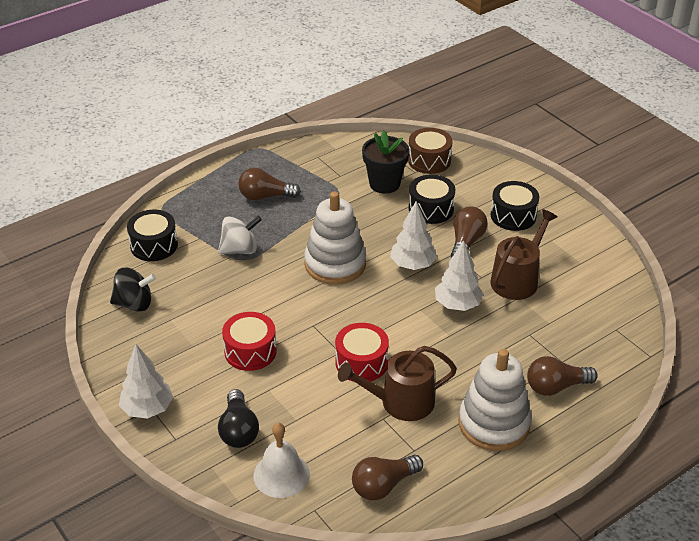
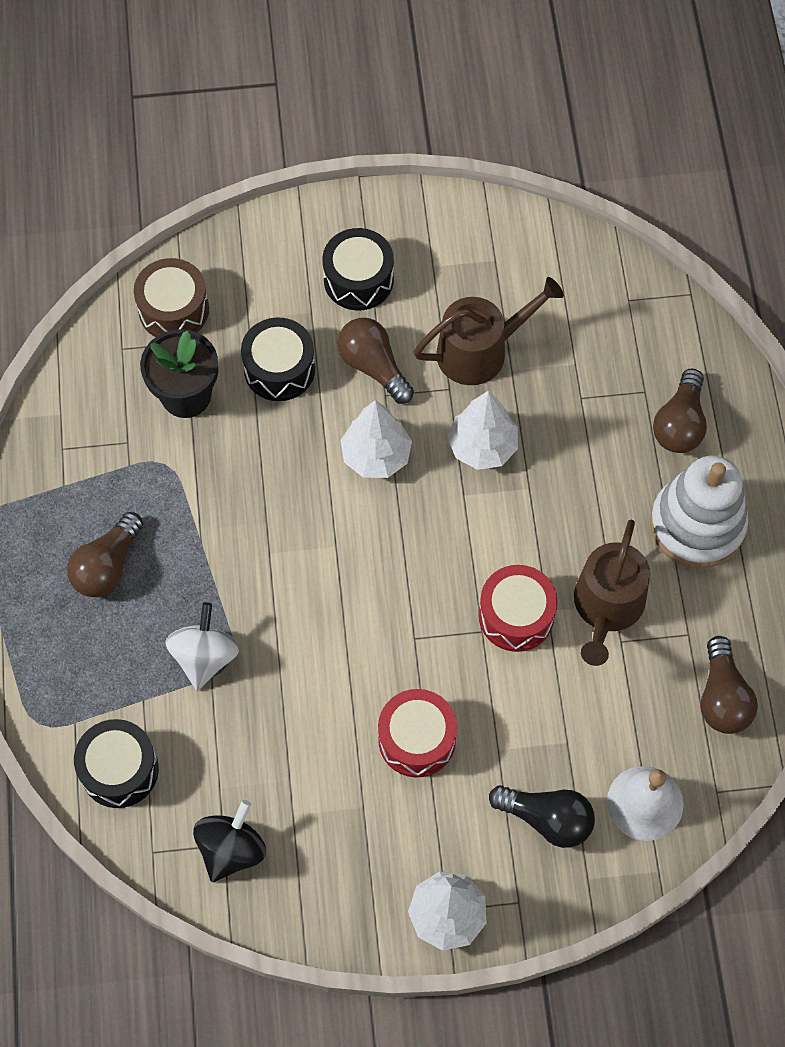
camera: 60 degrees left, 25 degrees up
(335, 264) = (313, 549): white stacking toy -> none
(517, 279) = (480, 351): brown watering can -> brown watering can turned 90 degrees clockwise

